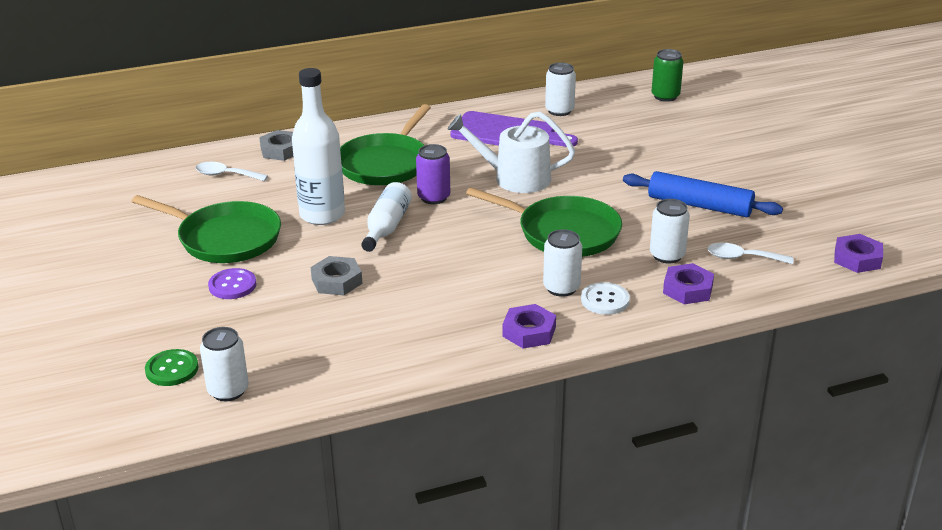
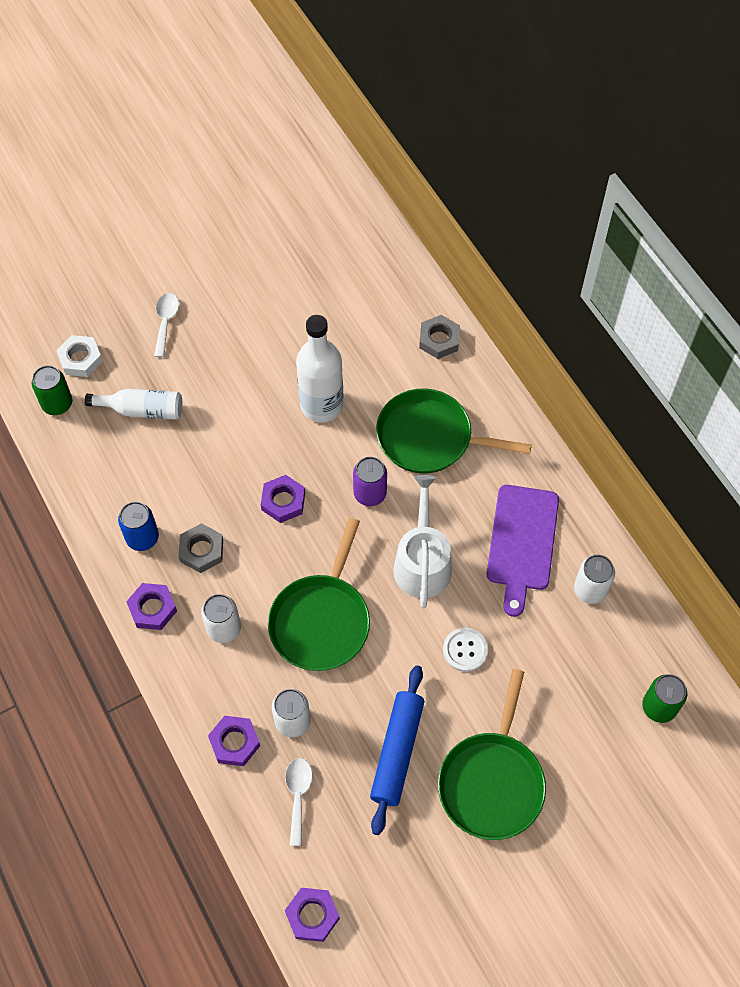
camera: 80 degrees right, 30 degrees up
(172, 369) = (80, 359): green button -> white nut
(225, 238) = (270, 340): green pan -> green pan (492, 782)
(226, 175) = (381, 308): white spoon -> white spoon (166, 322)
(228, 390) = (57, 404): white can -> green can
(232, 285) = (197, 366): purple button -> none
(337, 281) = (213, 443): grey nut -> grey nut (201, 550)
(386, 227) = (308, 463): white bottle -> white bottle (142, 410)
(425, 244) = (283, 501): none -> purple nut
(439, 334) = (142, 538): none -> blue can
(605, 300) = (208, 668): white button -> white button (465, 650)

